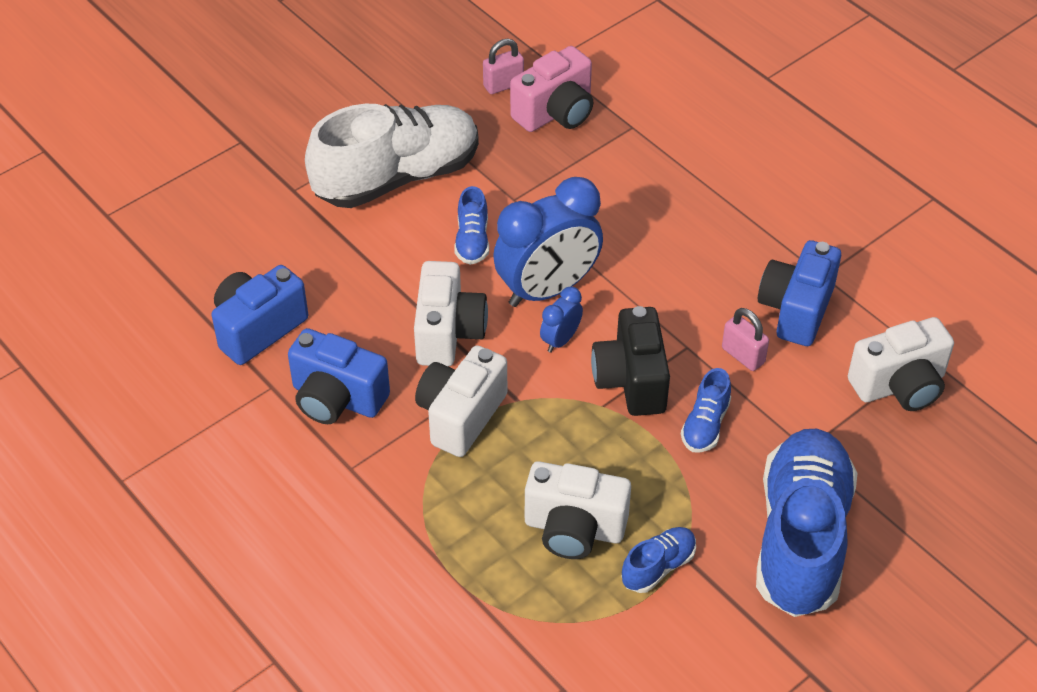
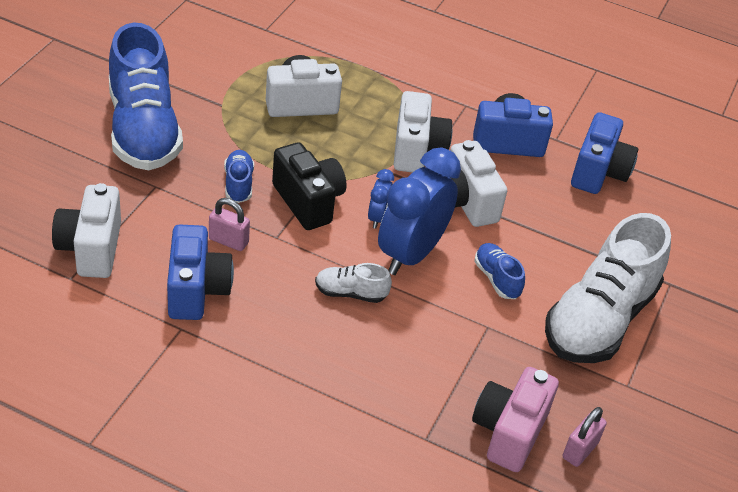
camera: 150 degrees right, 5 degrees down
(635, 265) = (350, 293): none -> white shoe
(658, 567) = (235, 95): blue shoe -> none
(899, 385) = (91, 248): white camera -> white camera turned 45 degrees counterclockwise

